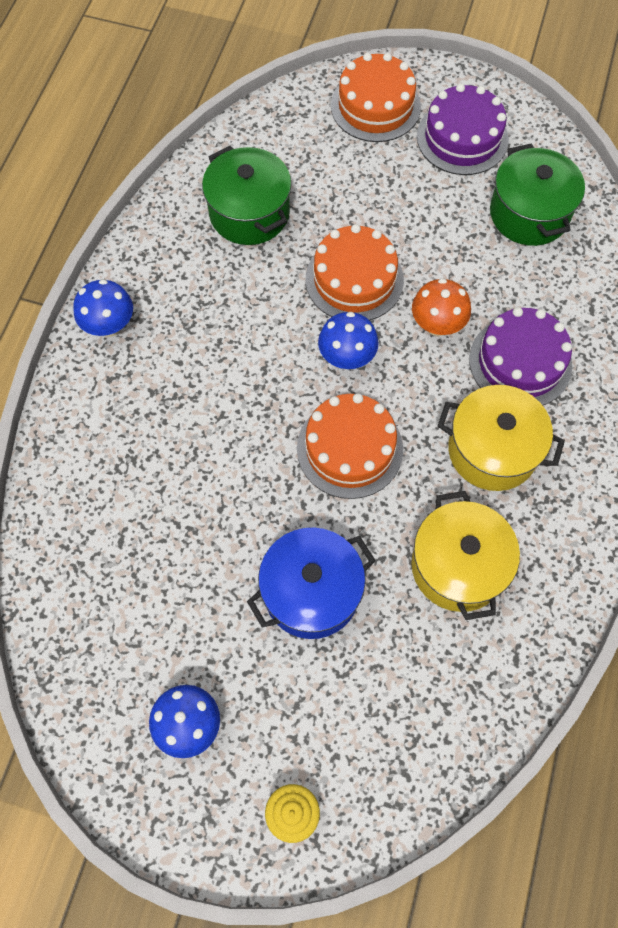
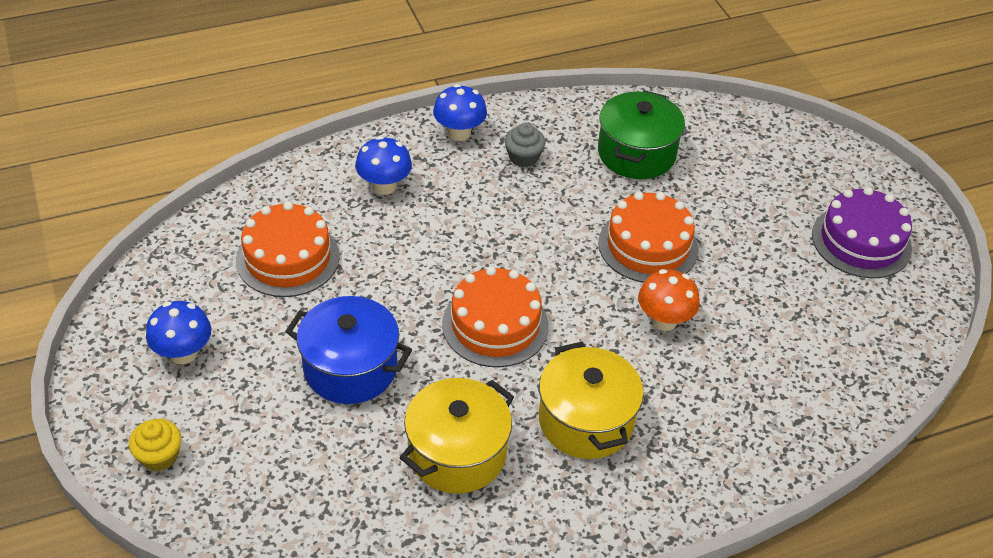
camera: 50 degrees right, 20 degrees down
(182, 297) = (523, 157): none -> grey cupcake
(347, 357) = (573, 279): blue mushroom -> blue mushroom (384, 186)
(375, 106) = (822, 172): orange cake -> orange cake (288, 258)
(520, 362) = (689, 396): purple cake -> none
(529, 214) = (842, 325): green pot -> none

